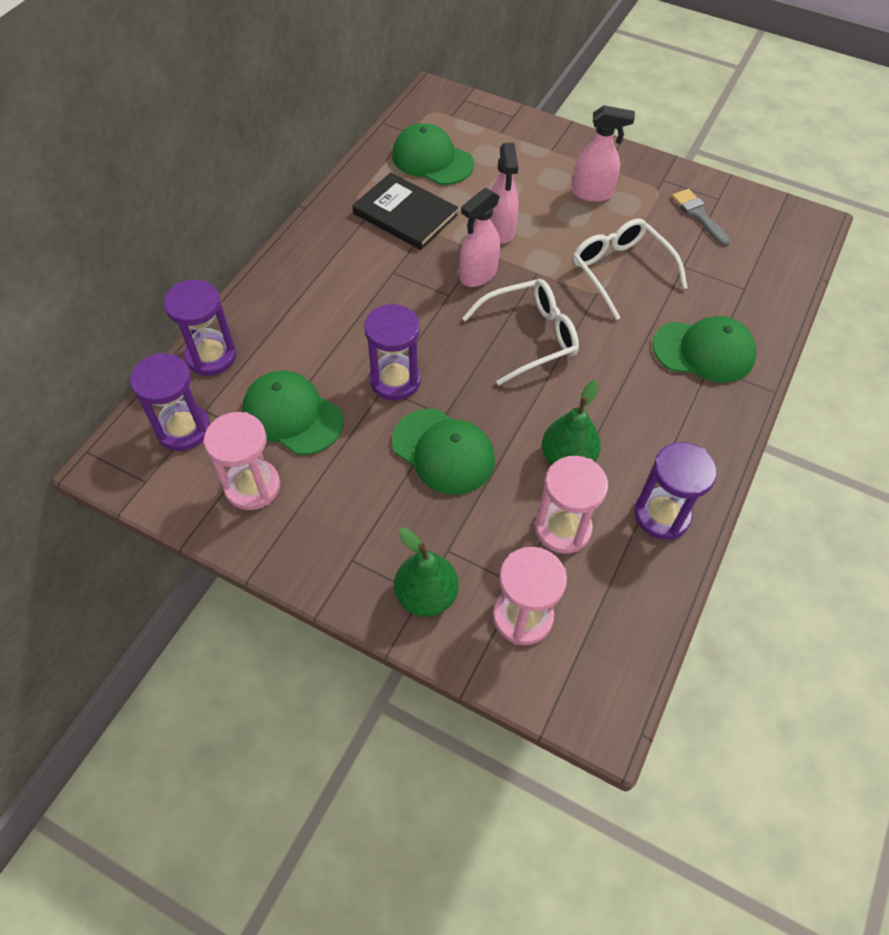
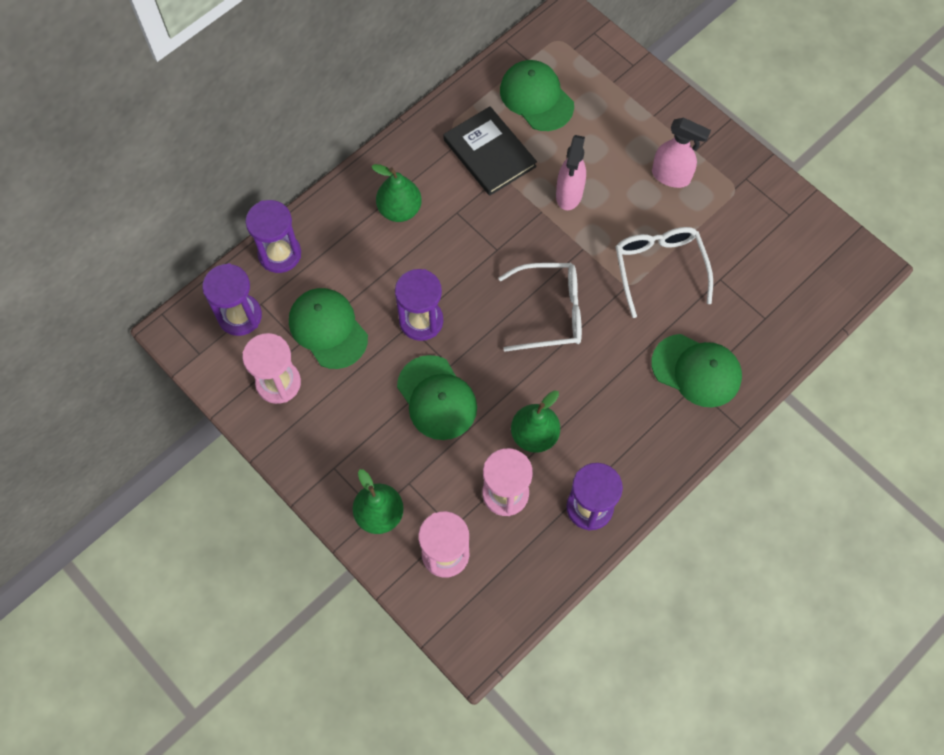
camera: 20 degrees right, 10 degrees up
(331, 284) = (399, 210): none -> green pear
(478, 275) = (530, 236): pink spray bottle -> none
(699, 215) = (761, 228): grey brush -> none

